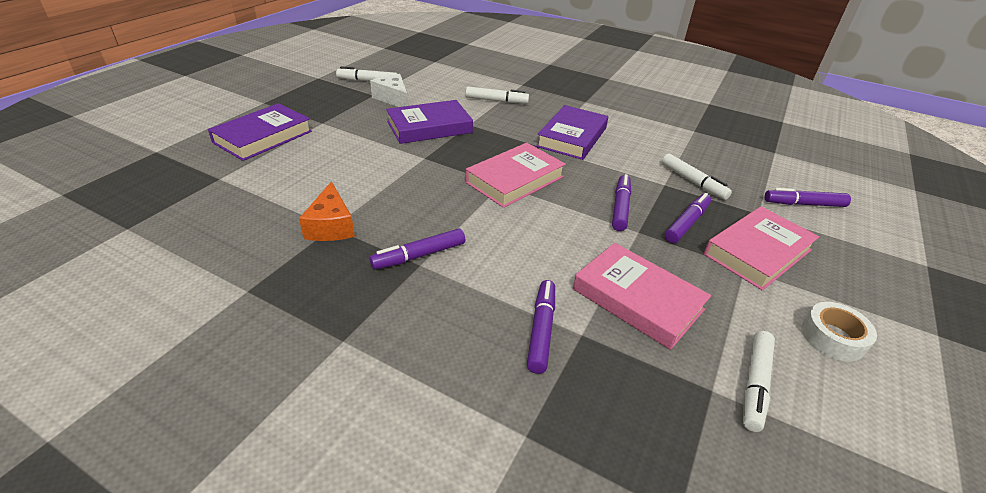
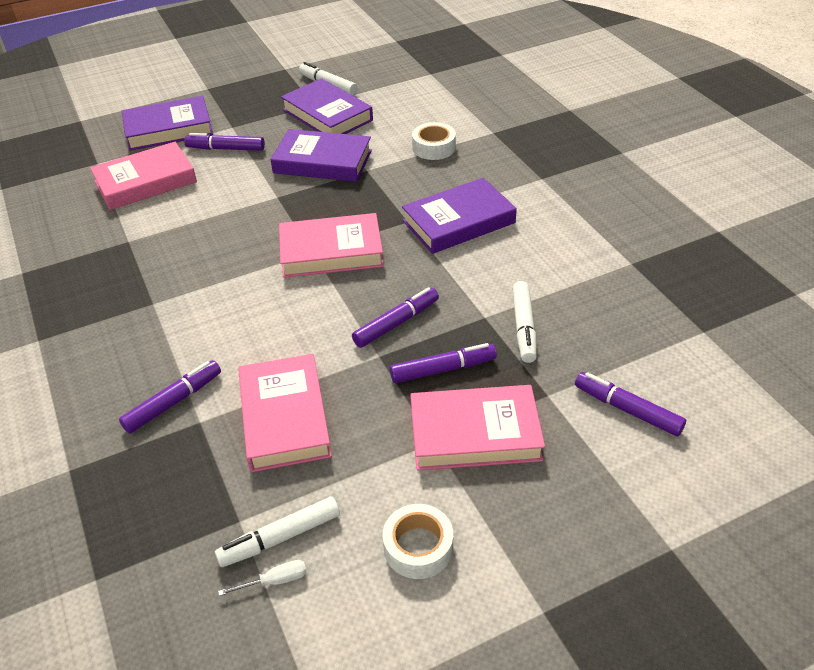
camera: 40 degrees right, 5 degrees up
(290, 179) = (145, 182): none -> pink book
(331, 226) = (128, 240): orange cheese -> none
(393, 99) = (327, 115): white cheese -> purple book
(419, 255) = (161, 295): purple marker -> purple marker (226, 149)
(496, 101) = (434, 147): white marker -> white tape
(796, 417) = (275, 581): none -> white screwdriver

